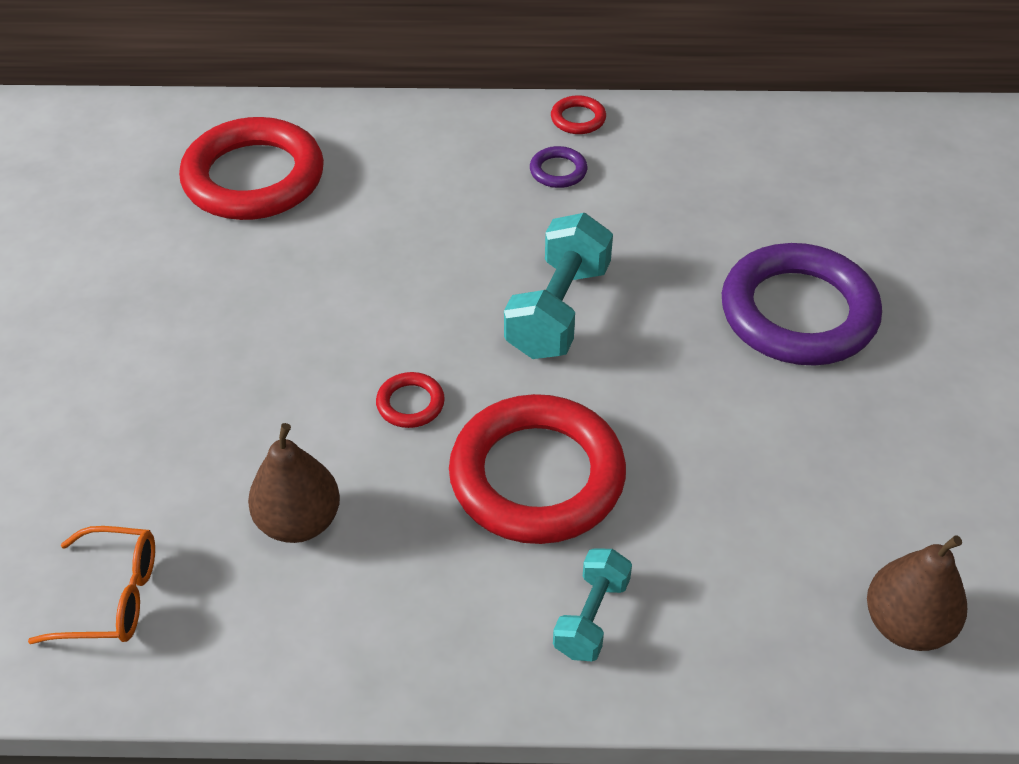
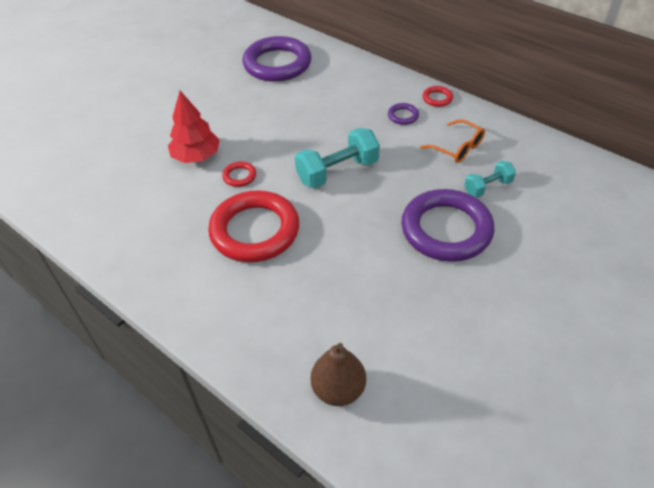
camera: 40 degrees right, 0 degrees up
(113, 596) = (73, 185): orange glasses -> orange glasses (457, 148)
(254, 178) = (277, 64): red ring -> purple ring
(295, 412) = (196, 156): none -> red tree
(299, 522) = (154, 196): brown pear -> none
(591, 617) = (214, 296): turquoise dumbbell -> turquoise dumbbell (488, 187)

